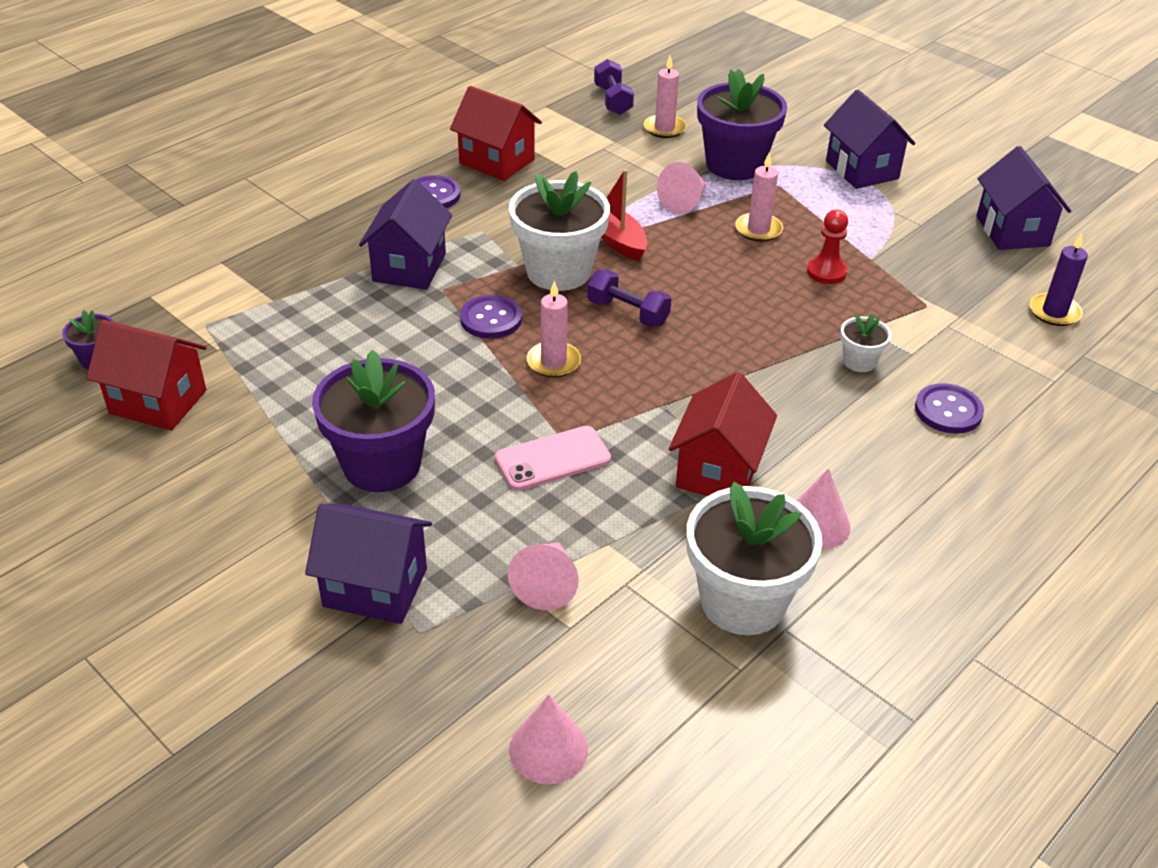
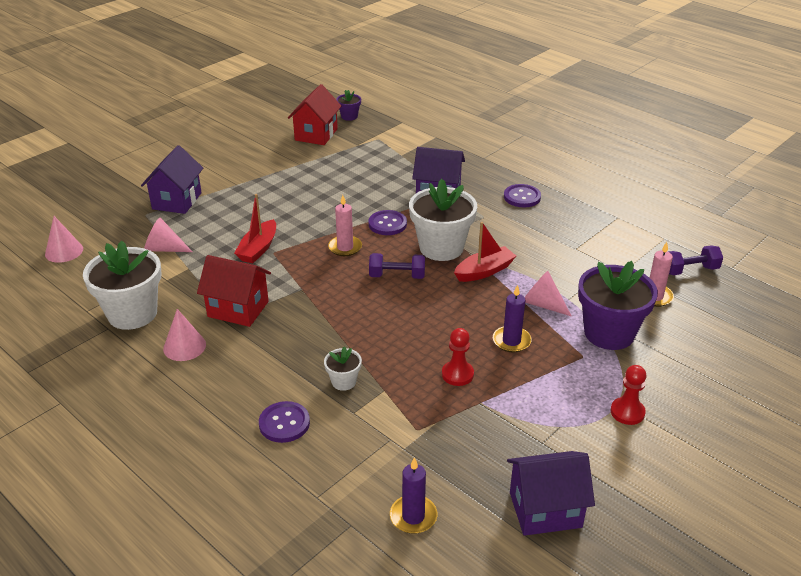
camera: 90 degrees right, 5 degrees down
(382, 464) = (262, 197): purple flower pot -> none
(497, 161) = (573, 219): red house -> none
(552, 459) = (258, 249): pink phone -> red boat
(628, 313) = (397, 276): purple dumbbell -> purple dumbbell turned 60 degrees clockwise
(758, 230) = (511, 341): pink candle -> purple candle
(862, 170) = (627, 412): purple house -> red pawn

